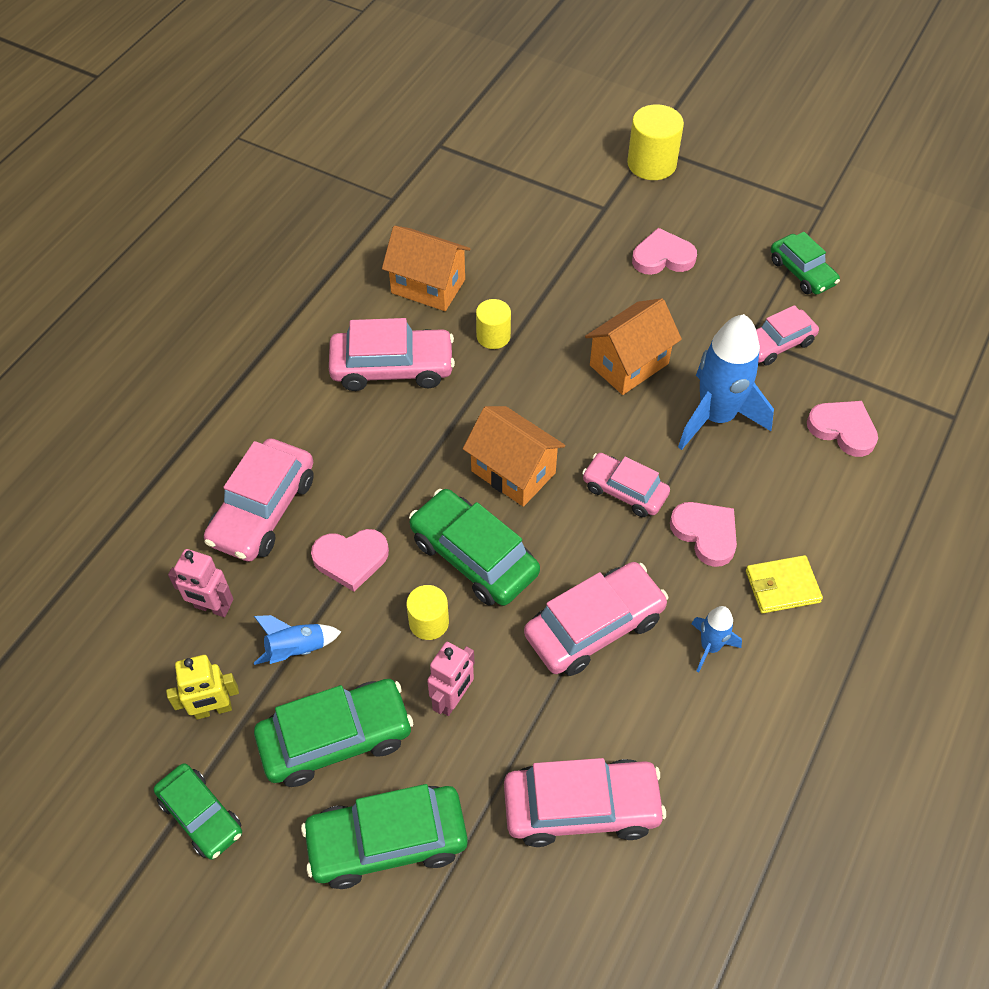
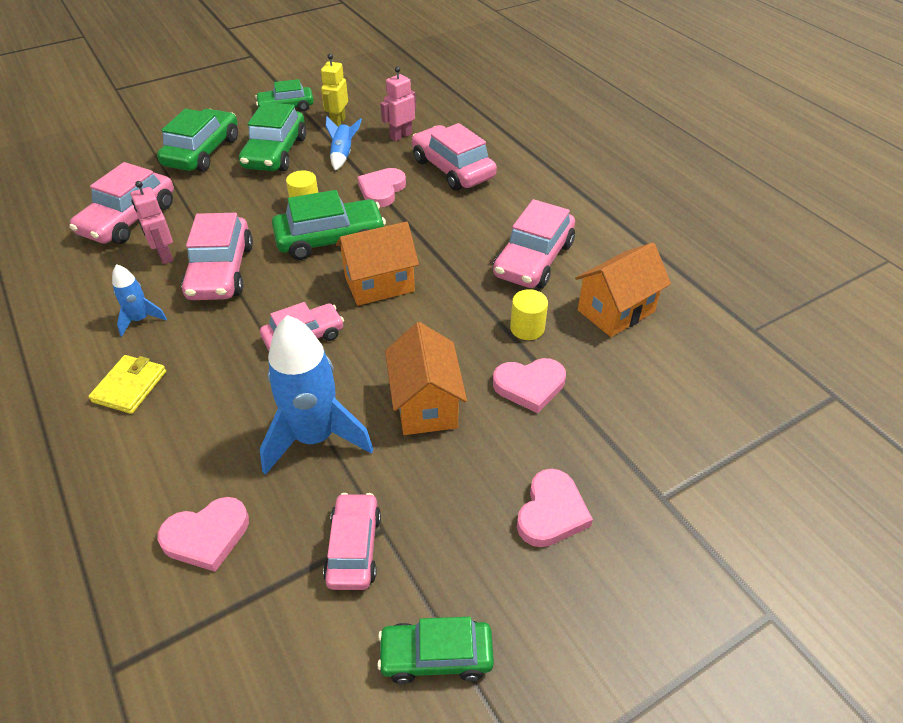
camera: 120 degrees right, 10 degrees down
(453, 699) = (247, 197): pink robot -> pink robot (164, 255)
(651, 164) = (729, 596): yellow cylinder -> none
(705, 534) = (219, 365): pink heart -> pink heart (529, 386)

